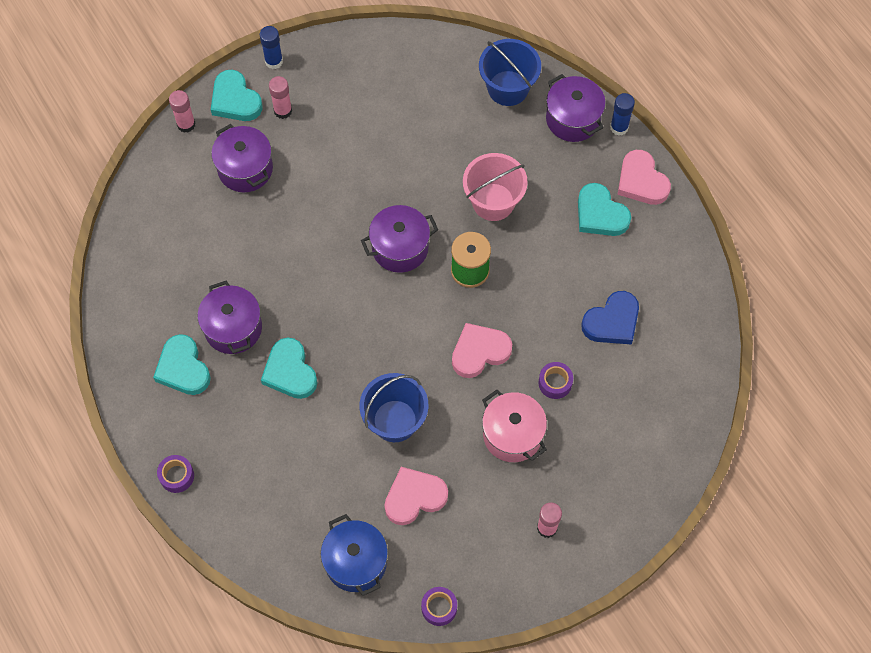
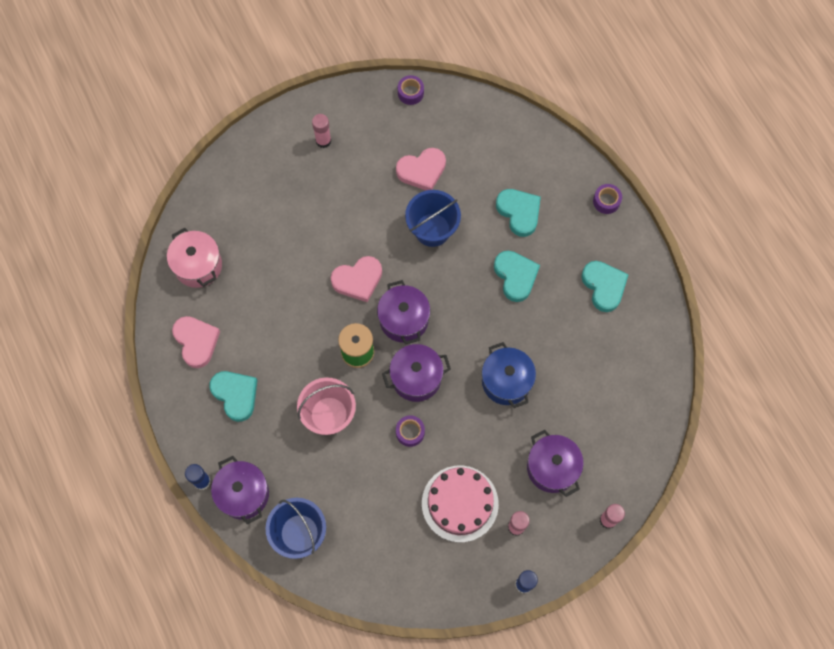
camera: 175 degrees left, 5 degrees up
(233, 328) = (562, 317): purple pot -> purple pot (404, 320)
(235, 100) = (561, 543): turquoise heart -> turquoise heart (519, 212)
(343, 128) = (460, 503): none -> pink cake
(356, 562) = (469, 128): blue pot -> blue pot (506, 381)
(512, 434) = (340, 211): pink pot -> pink pot (198, 265)
(555, 383) = (299, 249): purple tape -> purple tape (410, 432)
(612, 322) = (243, 296): blue heart -> none
(641, 181) = (192, 424): pink heart -> pink heart (196, 342)

